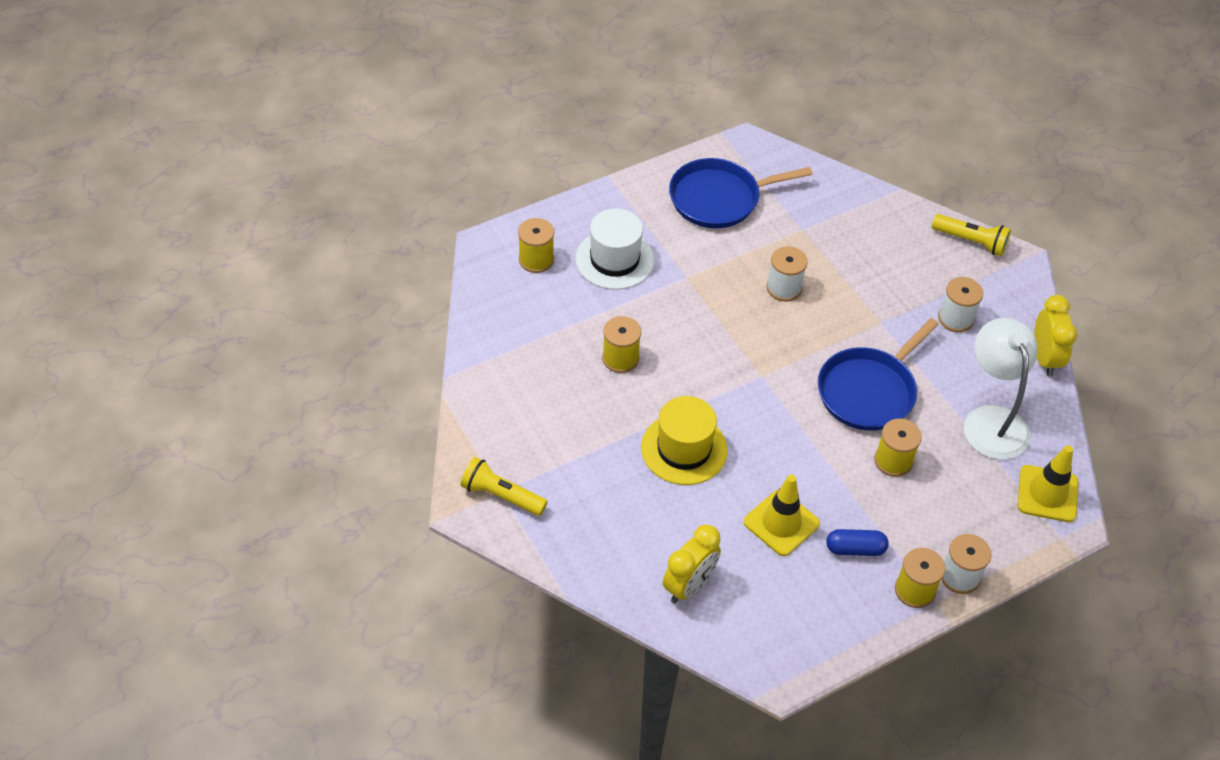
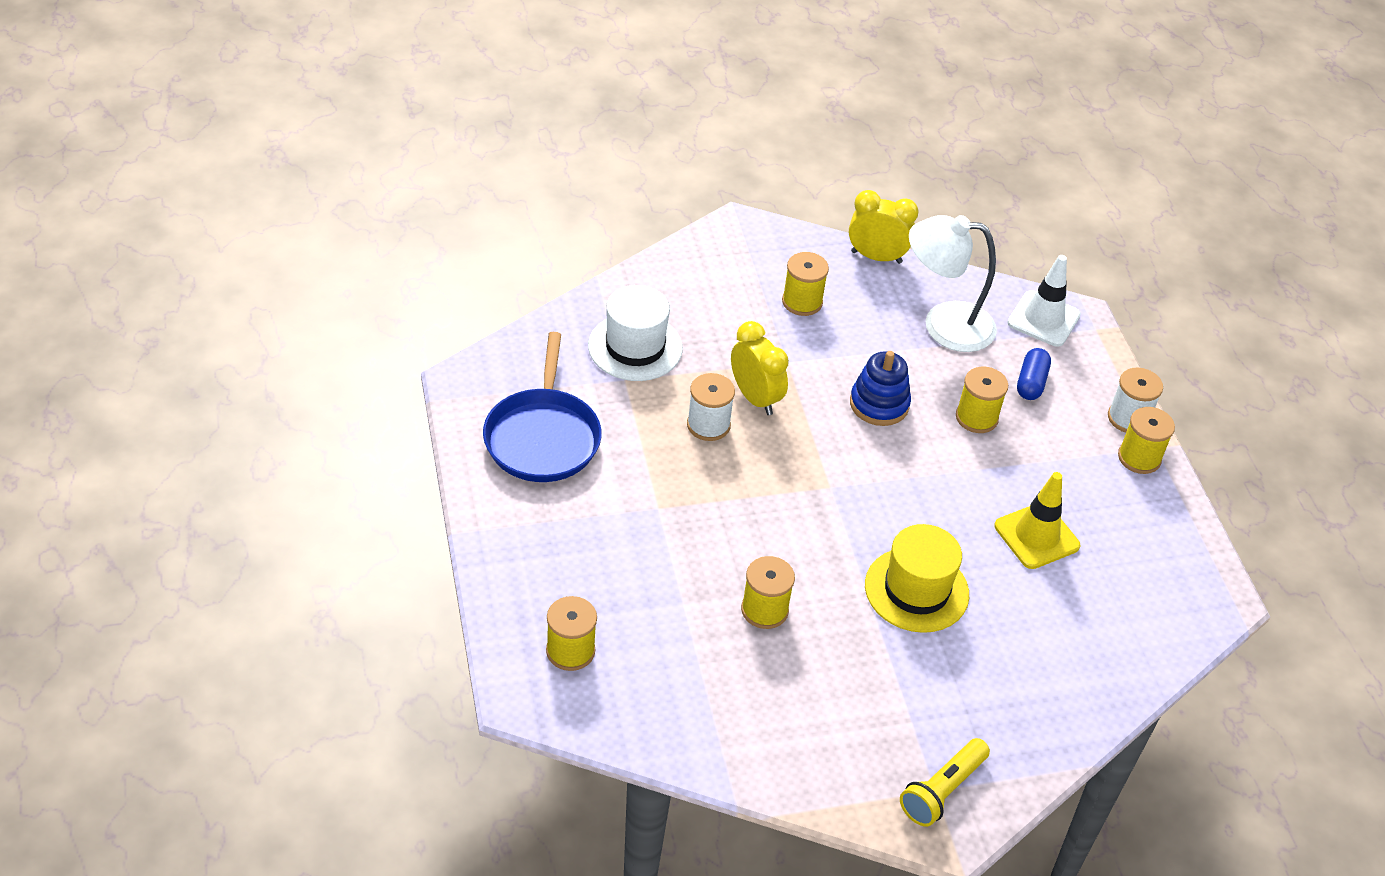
camera: 75 degrees left, 5 degrees down
(614, 259) = (602, 569): white hat -> white hat (635, 347)
(689, 586) = (1103, 642): yellow clock -> yellow clock (755, 398)
(855, 549) = (1081, 486): blue capsule -> blue capsule (1031, 383)
(869, 391) = (879, 404): blue pan -> blue stacking toy
(955, 318) = (802, 302): white spool -> yellow spool
(971, 242) = (699, 251): yellow flashlight -> none
(1047, 494) = (1043, 319): yellow traffic cone -> white traffic cone

